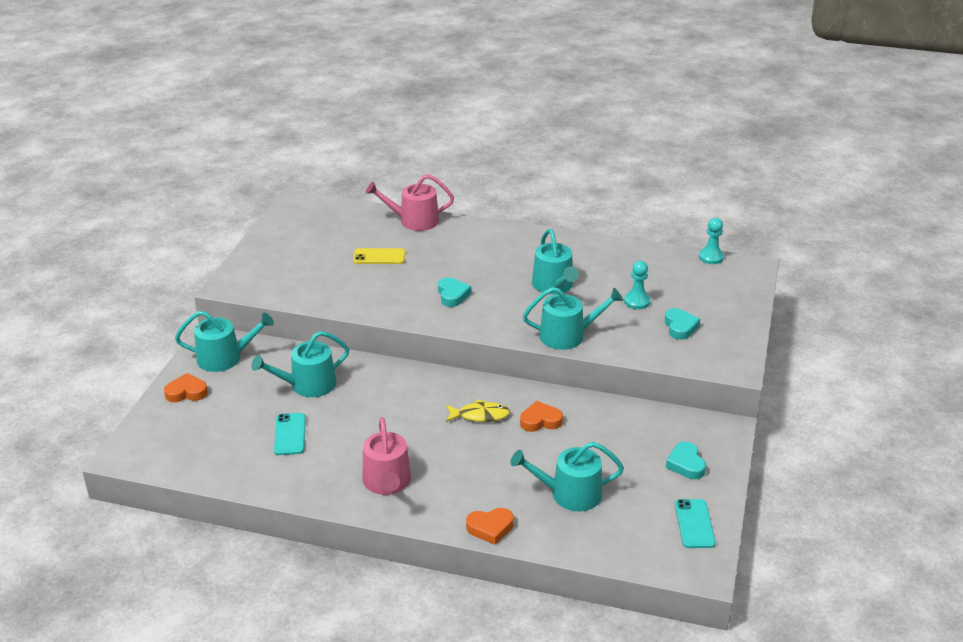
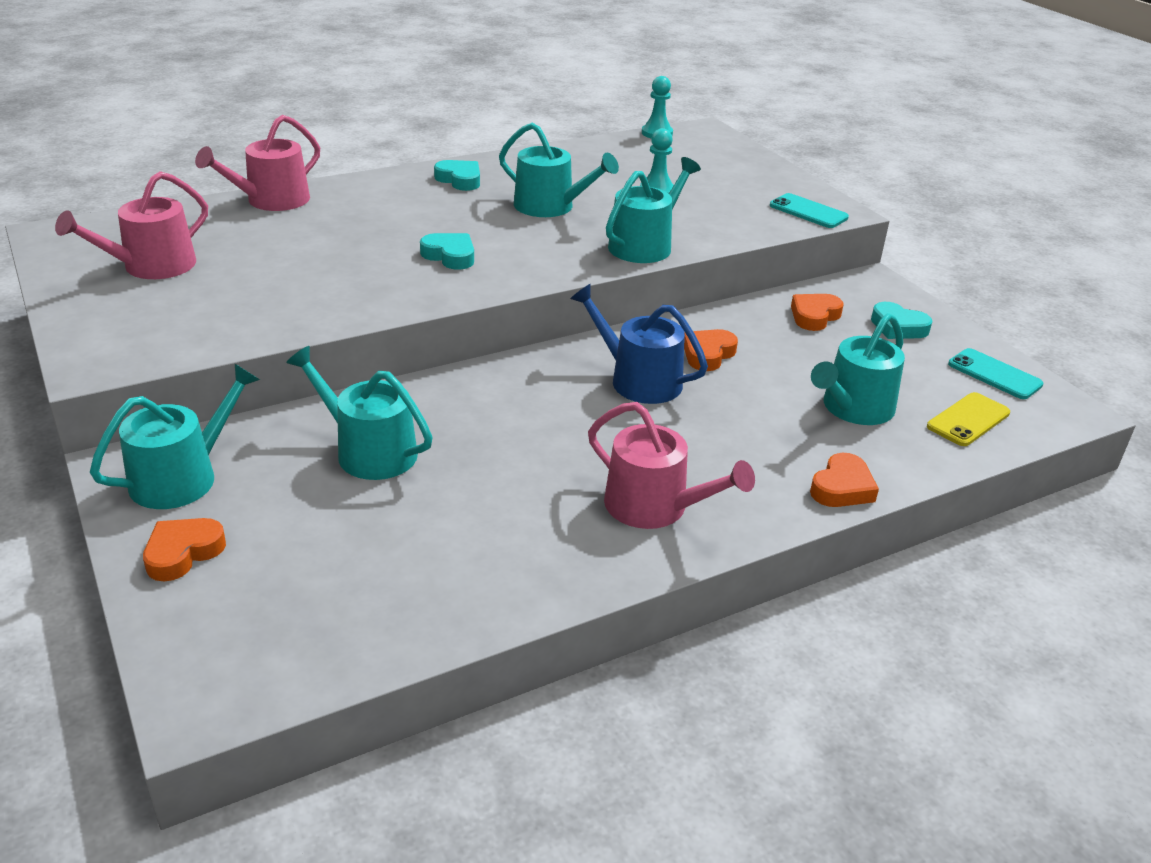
camera: 45 degrees left, 0 degrees up
(290, 434) = (437, 522): turquoise phone -> turquoise phone (808, 212)
(307, 385) = (368, 451): turquoise watering can -> turquoise watering can turned 105 degrees clockwise
(311, 240) = (151, 266): none -> pink watering can
(379, 257) = (285, 251): yellow phone -> yellow phone (968, 420)
(480, 415) = (638, 380): yellow fish -> blue watering can
(643, 430) = (814, 316): none -> orange heart
(680, 327) = (734, 197): turquoise heart -> turquoise heart (460, 180)

